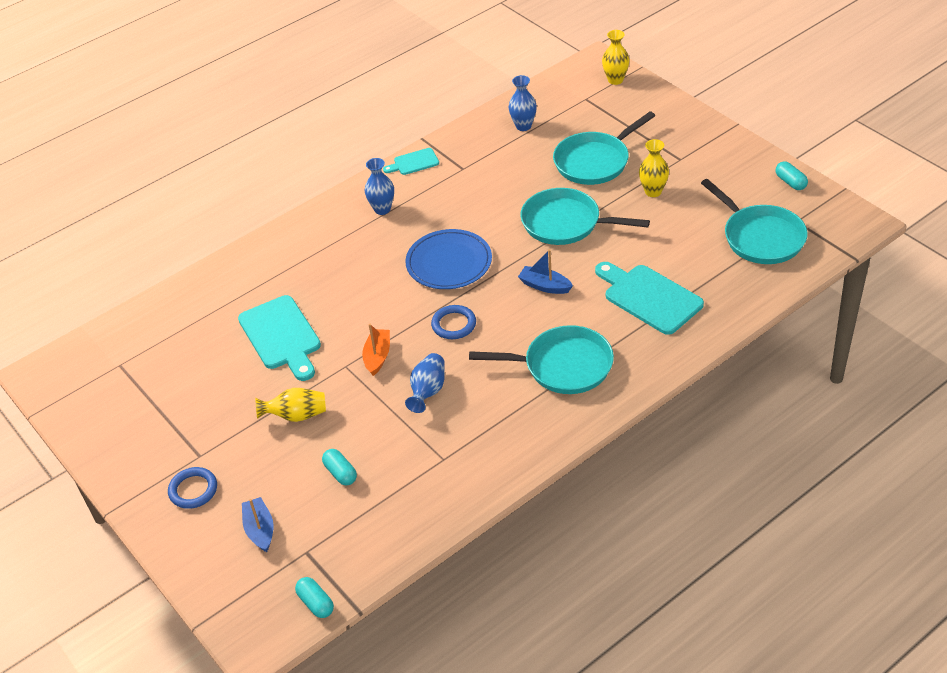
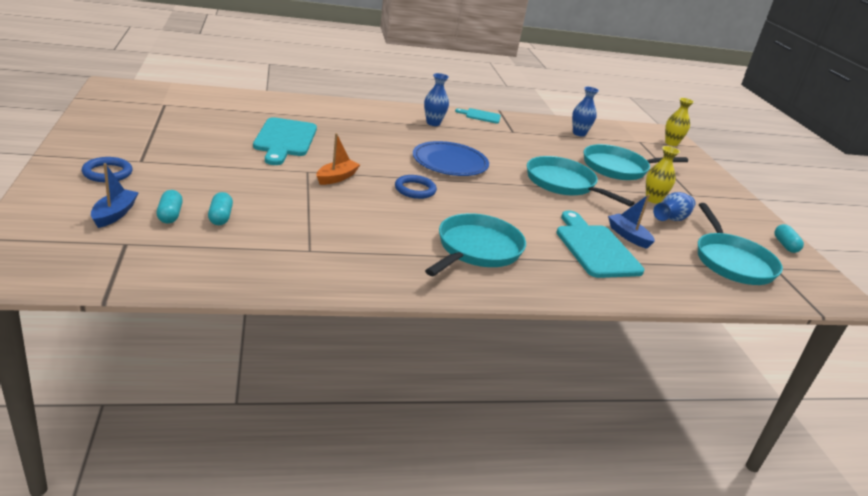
camera: 20 degrees right, 15 degrees down
(296, 415) = (236, 175): yellow vase -> none
(316, 603) = (80, 276): turquoise capsule -> turquoise capsule (170, 215)
(428, 391) = (349, 210): blue vase -> blue vase (671, 219)
(545, 286) = (511, 204): blue boat -> blue boat (628, 236)
(563, 366) = (476, 249): turquoise pan -> turquoise pan turned 90 degrees counterclockwise

